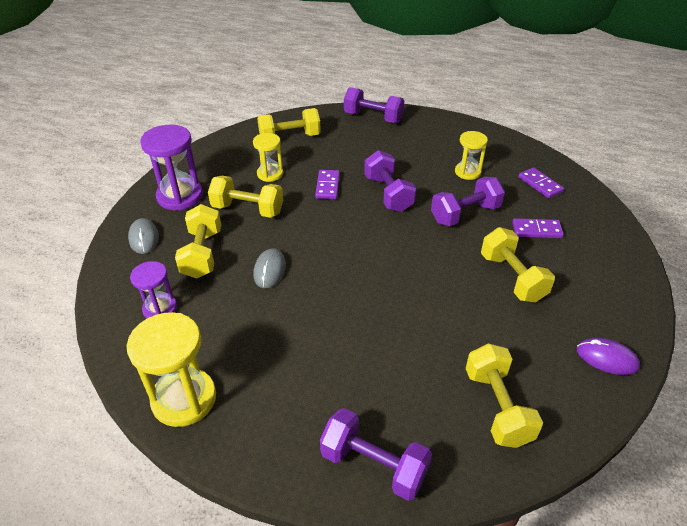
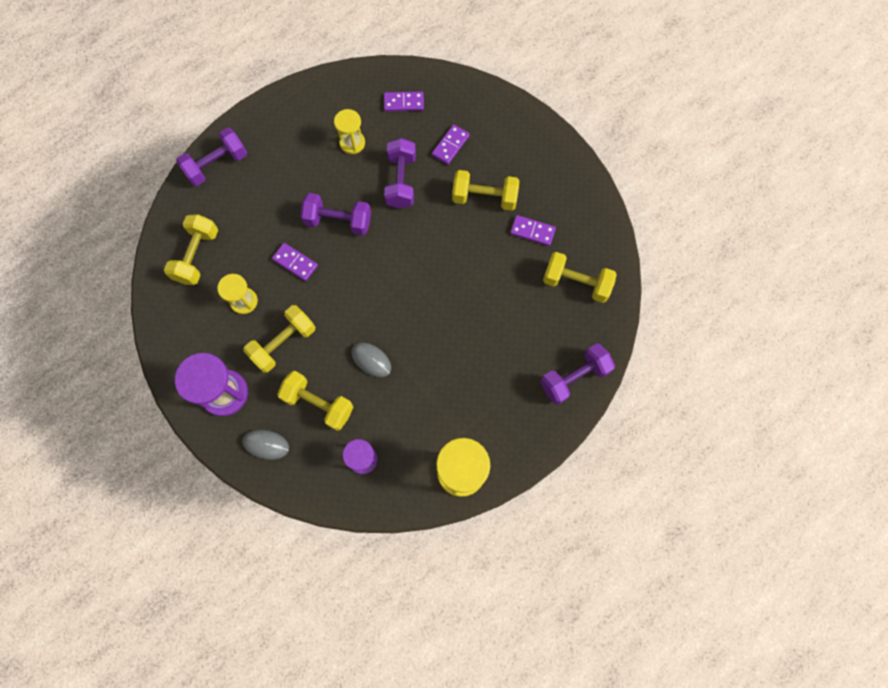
camera: 60 degrees left, 30 degrees up
(517, 334) = (532, 231): none -> purple domino
(606, 358) = (580, 195): purple mouse -> none

